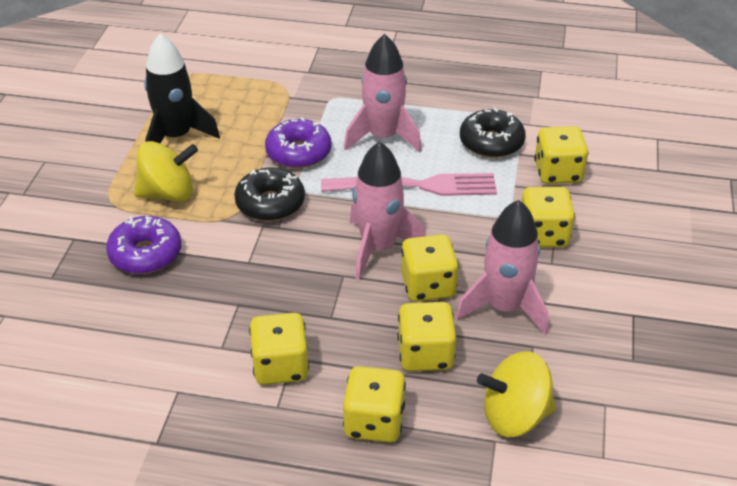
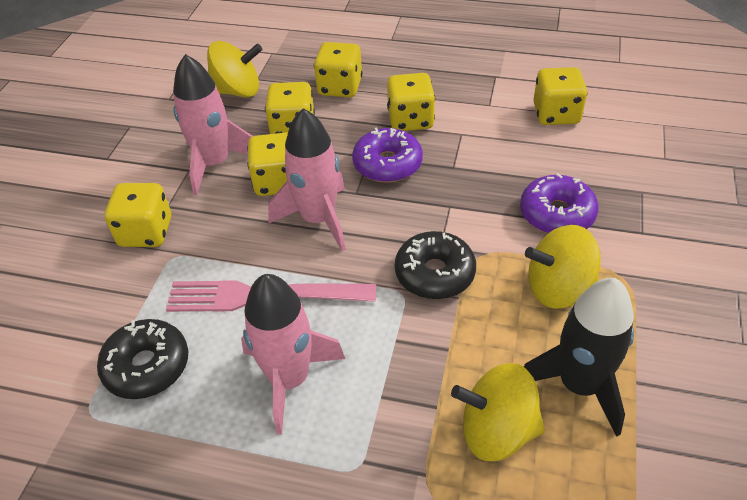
camera: 175 degrees left, 5 degrees up
(240, 114) = (496, 431): none -> yellow spinning top
(298, 152) = (405, 352): purple donut -> purple donut (387, 164)
(557, 172) = (87, 314): yellow dice -> yellow dice (556, 114)

